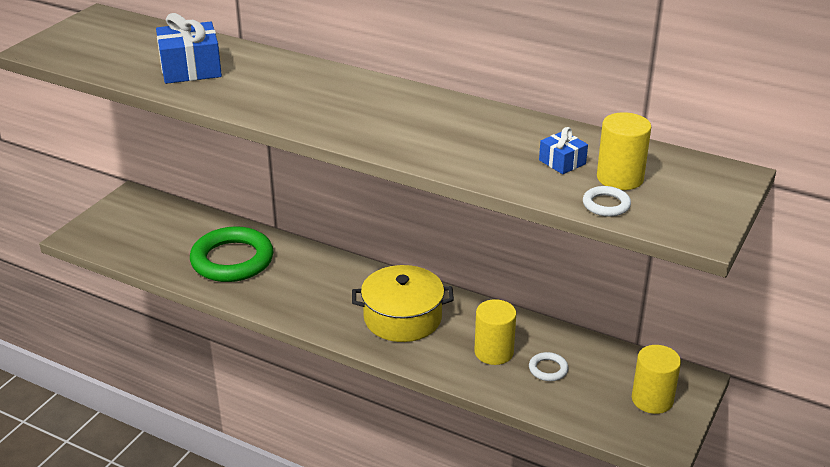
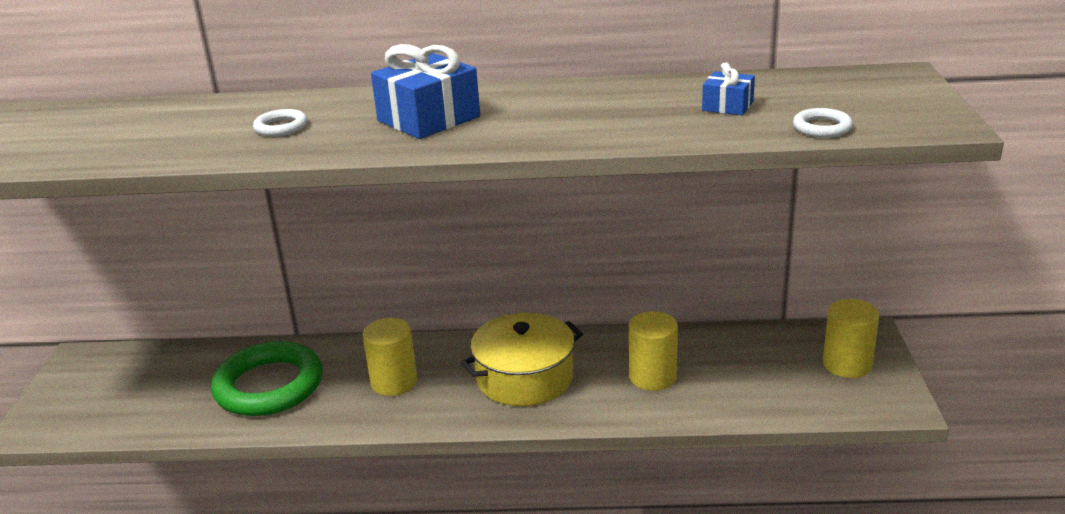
camera: 25 degrees left, 5 degrees down
(191, 69) = (183, 133): blue gift -> blue gift (429, 119)
(548, 369) = (722, 373): white ring -> white ring (281, 127)
(620, 178) = (802, 103): yellow cylinder -> yellow cylinder (394, 382)

